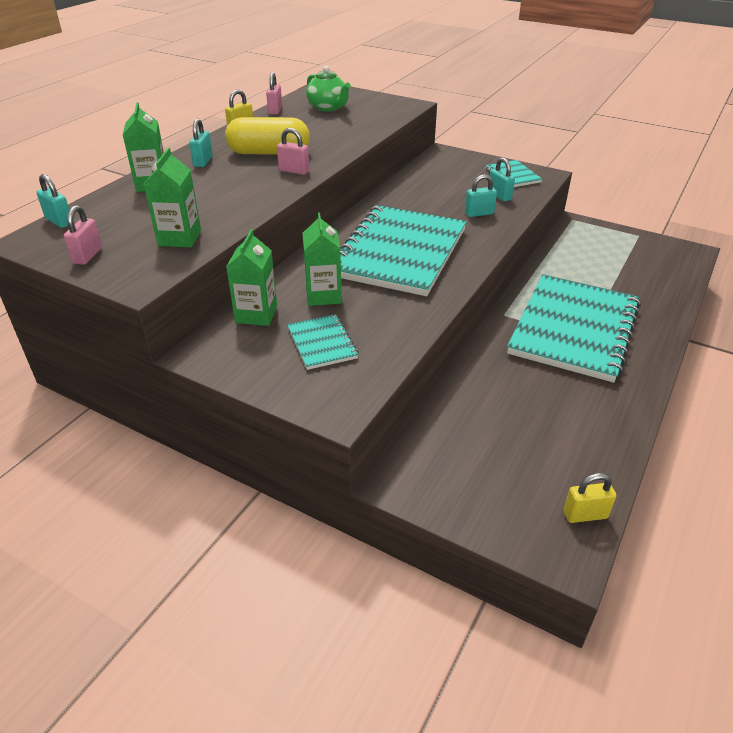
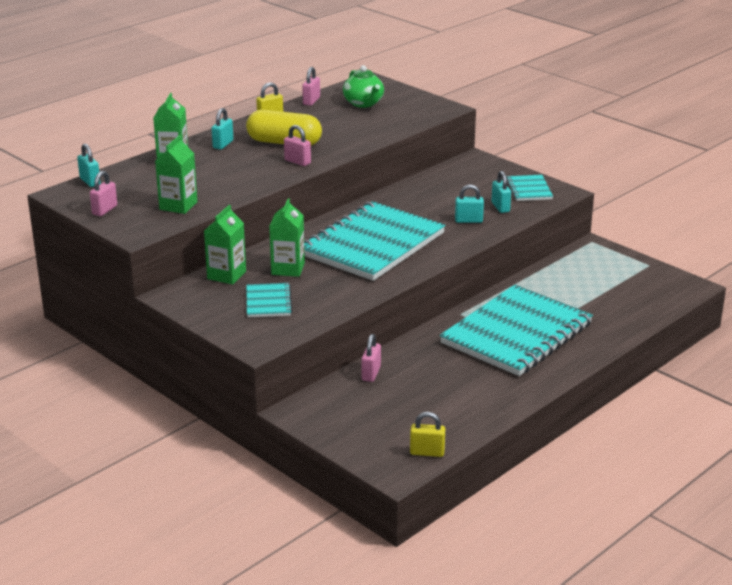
camera: 15 degrees right, 10 degrees down
(456, 408) = (371, 373): none -> pink padlock

